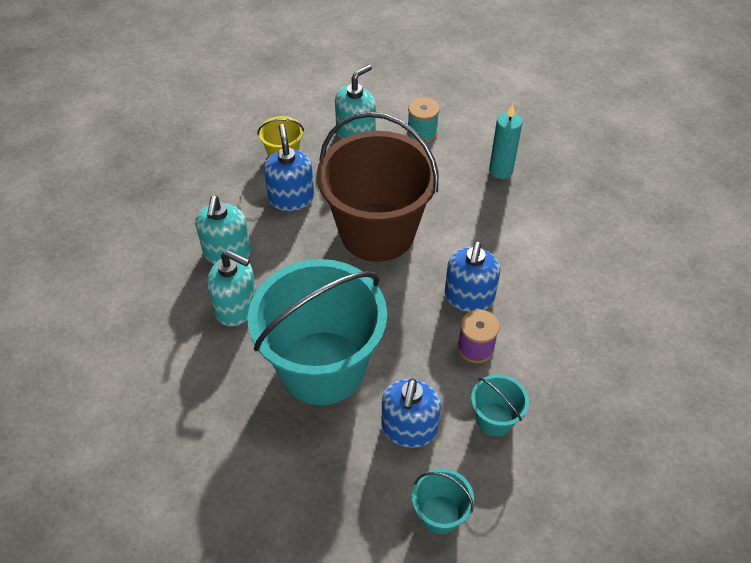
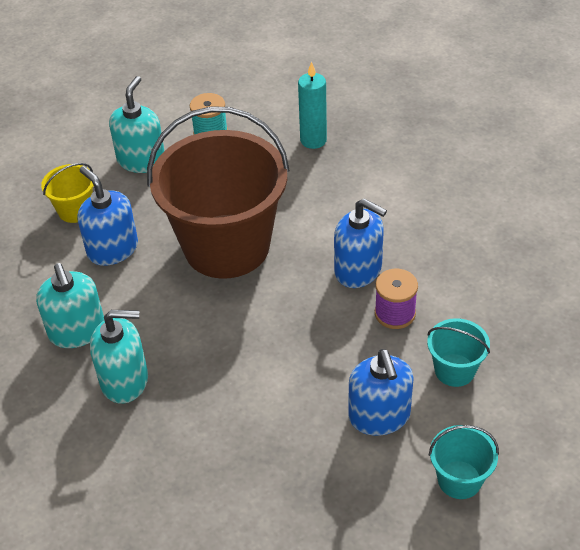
camera: 25 degrees left, 5 degrees down
(322, 367) = (255, 398): turquoise bucket -> none
(469, 297) = (358, 270): blue soap dispenser -> blue soap dispenser turned 45 degrees counterclockwise

